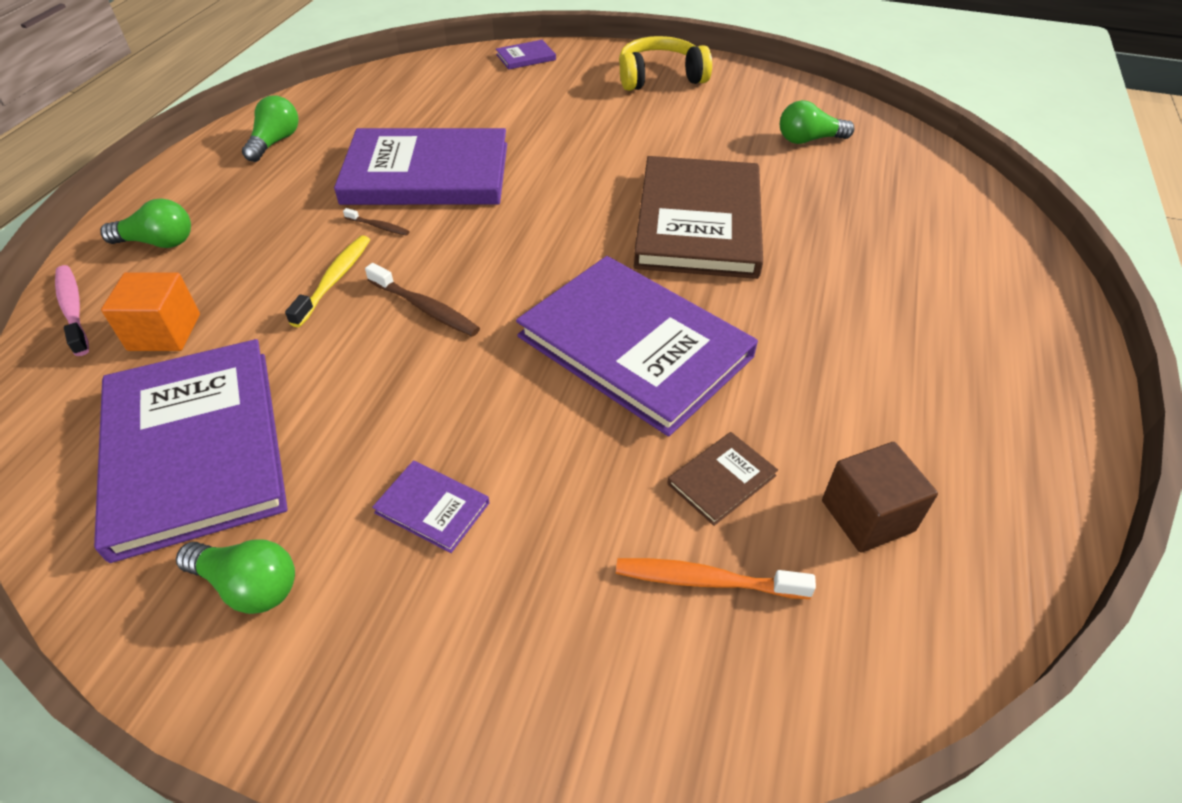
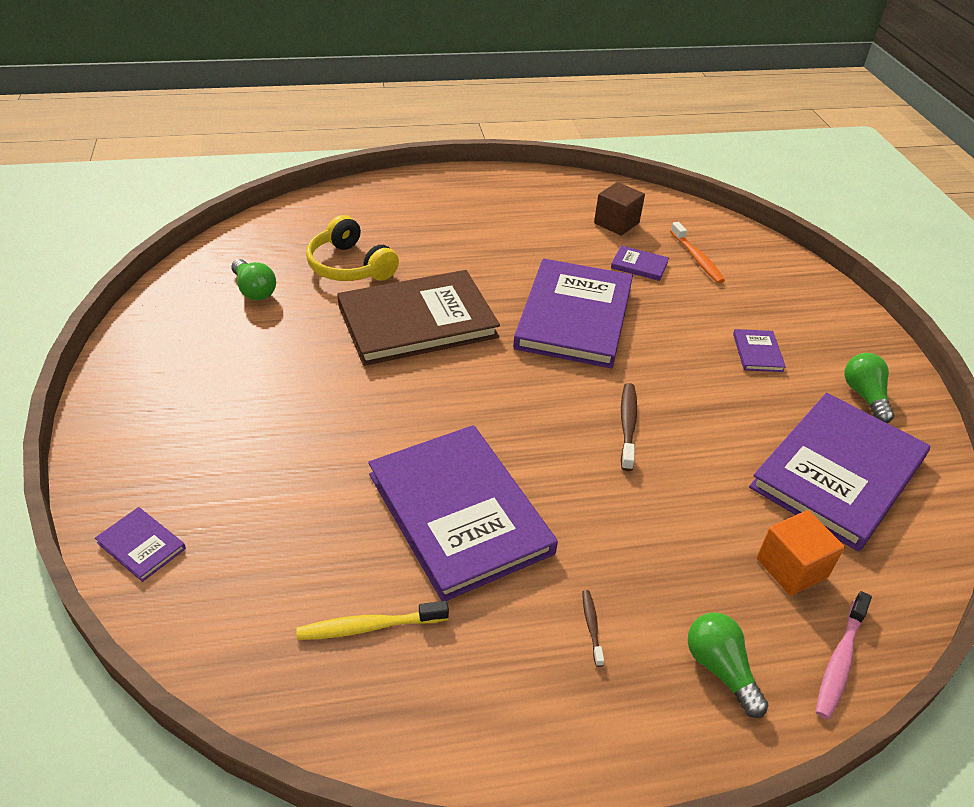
camera: 120 degrees left, 5 degrees down
(275, 142) = (488, 698): green light bulb -> none
(334, 280) = (646, 495): yellow toothbrush -> yellow toothbrush (369, 627)
(378, 226) = (562, 505): brown toothbrush -> brown toothbrush (591, 626)
(660, 77) = (159, 408): yellow headphones -> yellow headphones (349, 266)
(721, 480) = (639, 265): brown book -> purple book

